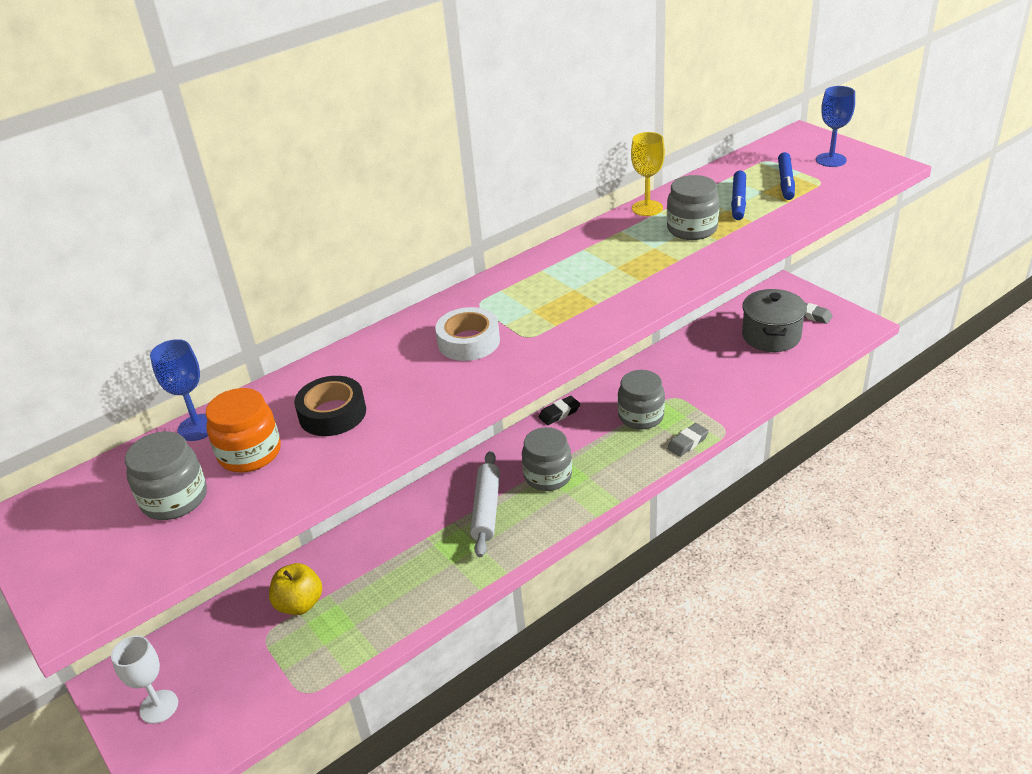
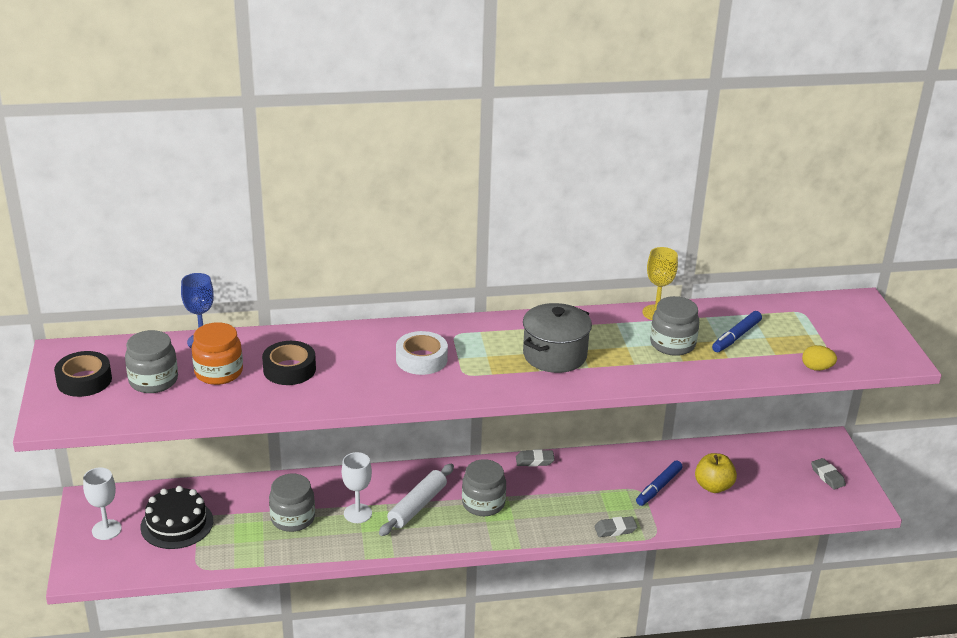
camera: 25 degrees right, 5 degrees down
(79, 539) = (84, 380): none -> black tape
(240, 656) = (177, 524): none -> black cake
(300, 604) = (239, 509): yellow apple -> yellow apple (713, 486)
(432, 546) = (357, 513): none -> white goblet
(559, 413) = (534, 461): black eraser -> grey eraser
(641, 416) = (597, 492): grey jar -> grey jar (293, 518)
(771, 336) = (772, 478): grey pot -> grey pot (554, 355)
(785, 182) = (795, 337): blue marker -> blue marker (658, 487)
(831, 160) = (857, 334): blue goblet -> none
(834, 200) = (816, 368): none -> yellow egg

